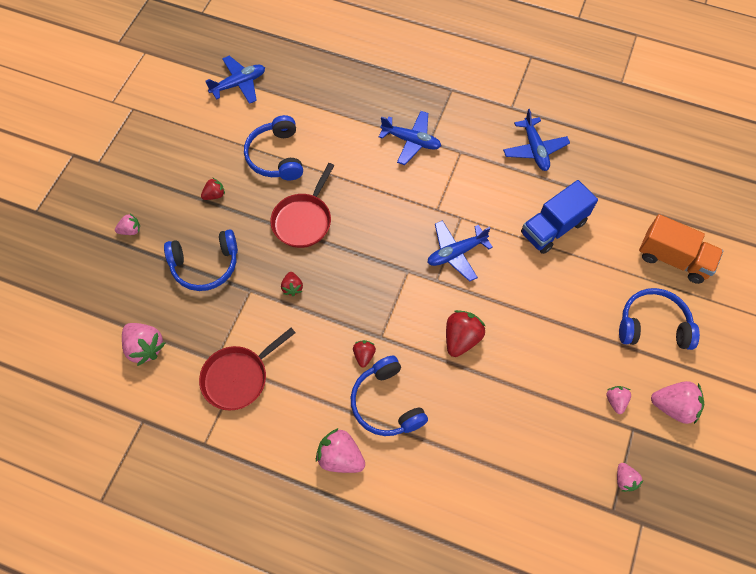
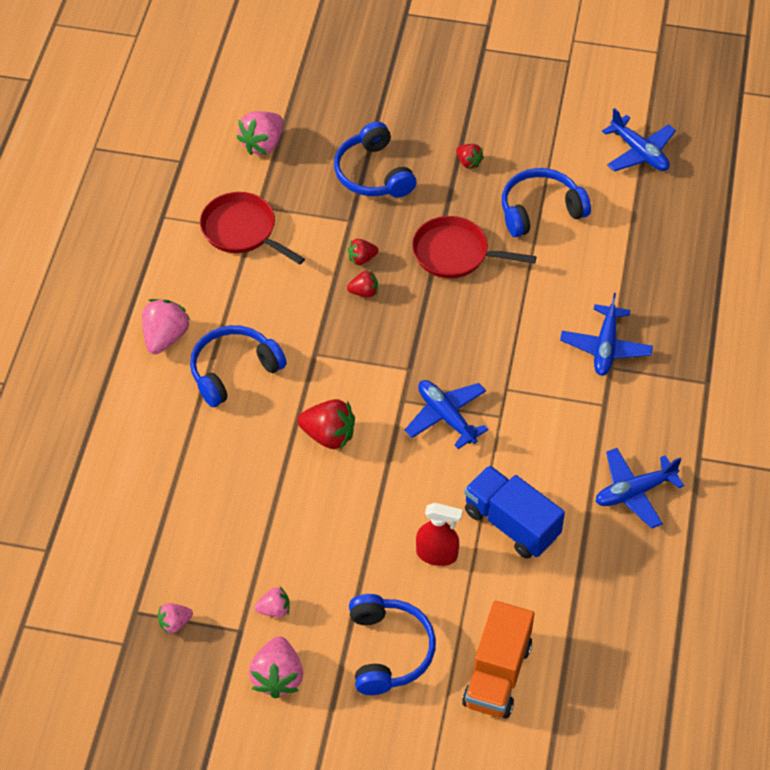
camera: 80 degrees right, 10 degrees down
(130, 230) = (402, 98): pink strawberry -> none
(364, 355) = (289, 341): red strawberry -> red strawberry (364, 292)
(575, 280) = (437, 554): none -> red spray bottle

